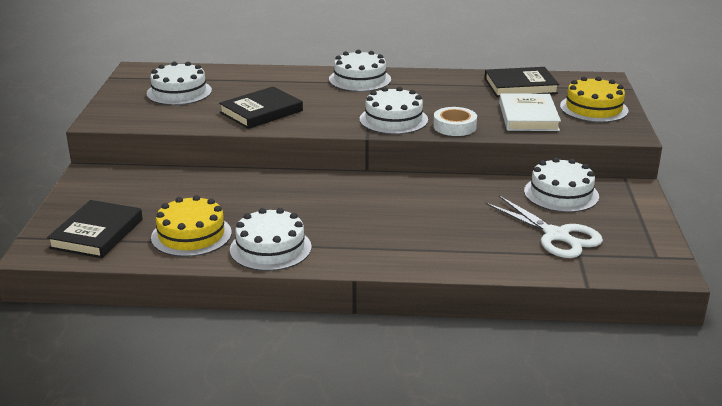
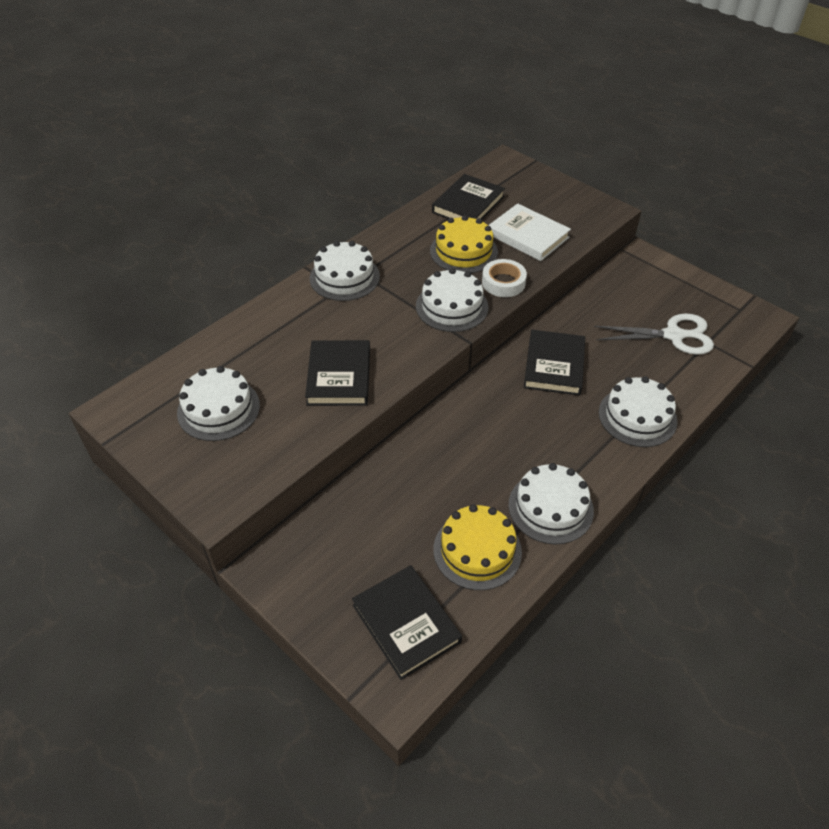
camera: 50 degrees left, 20 degrees up
(425, 198) = (554, 365): none -> black book
(561, 194) = (616, 293): white cake -> white cake (637, 416)
(593, 108) = (549, 198): yellow cake -> yellow cake (463, 251)

